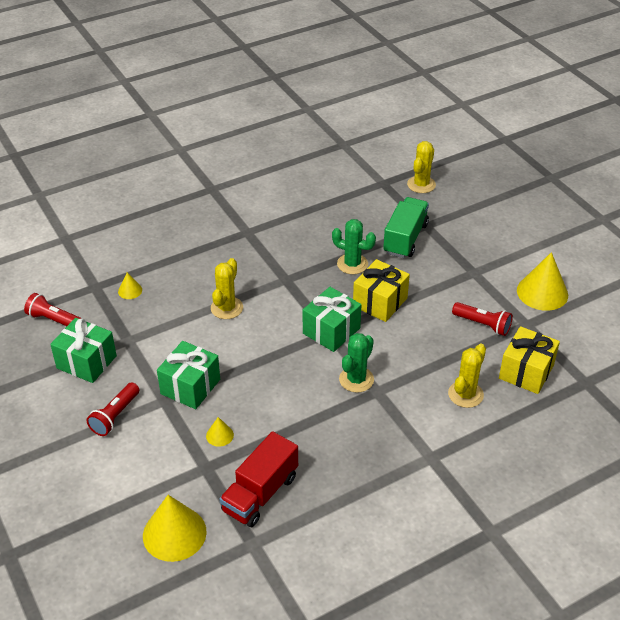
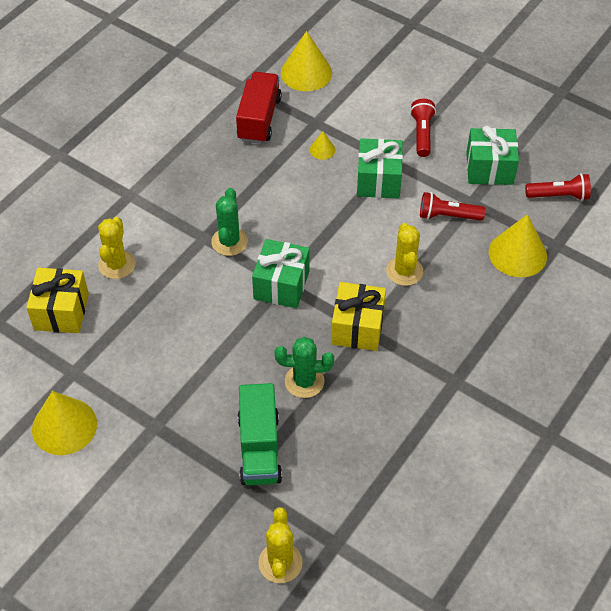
camera: 155 degrees right, 10 degrees up
(130, 290) = (517, 254): yellow cone -> yellow cone, size x2.11
(380, 302) = (247, 340): yellow gift -> yellow gift (357, 327)
(483, 325) = (122, 353): red flashlight -> red flashlight (447, 216)

